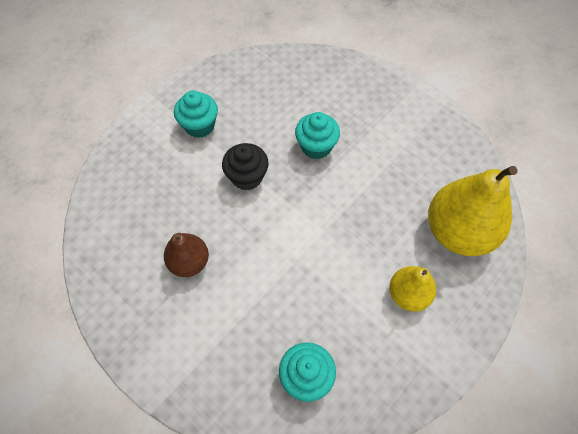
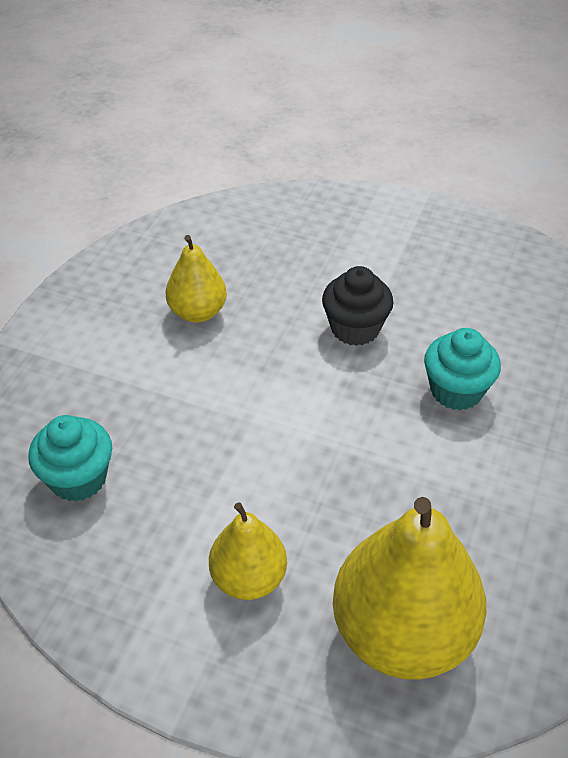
camera: 70 degrees right, 15 degrees down
(189, 262) = (197, 312): brown pear -> yellow pear
(199, 126) = (409, 256): turquoise cupcake -> none

